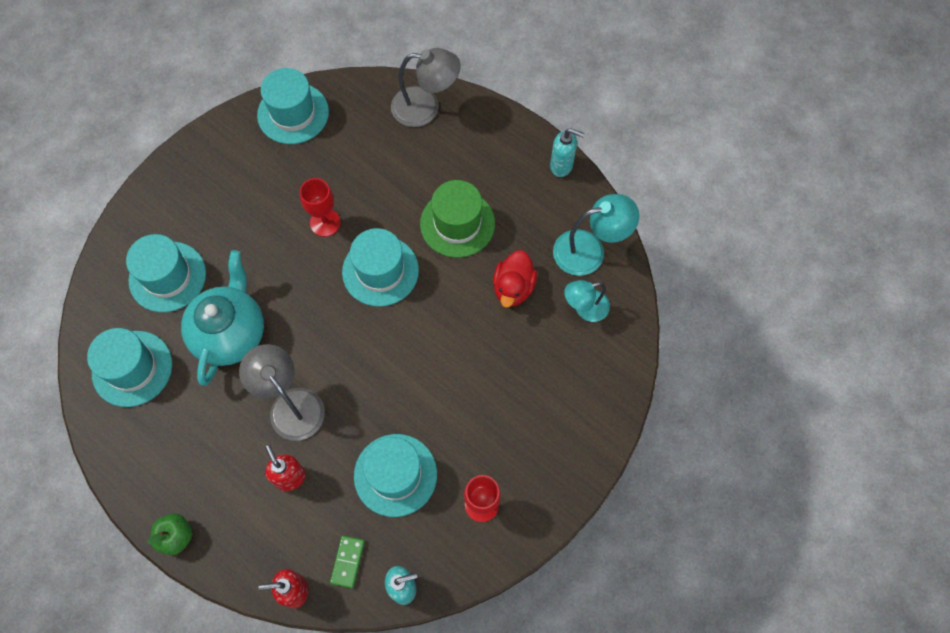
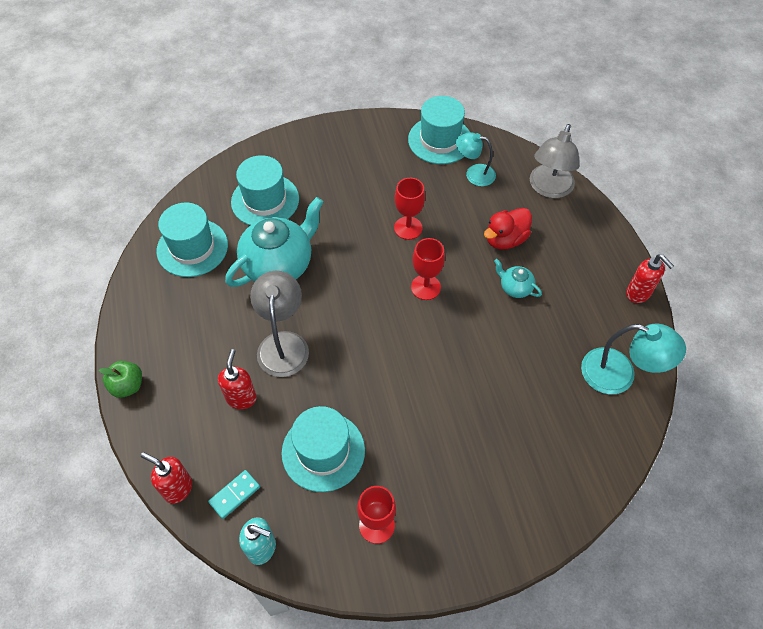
camera: 35 degrees right, 10 degrees down
(348, 562) = (235, 495): green domino -> turquoise domino
(380, 271) = (425, 287): turquoise hat -> red goblet
(425, 107) = (549, 189): grey lamp -> grey lamp turned 75 degrees clockwise
(457, 223) = (515, 288): green hat -> turquoise teapot
(513, 288) = (529, 365): red duck -> red duck (505, 239)
(561, 166) = (638, 294): turquoise soap dispenser -> red soap dispenser
(585, 308) = (582, 420): turquoise lamp -> turquoise lamp (474, 174)

